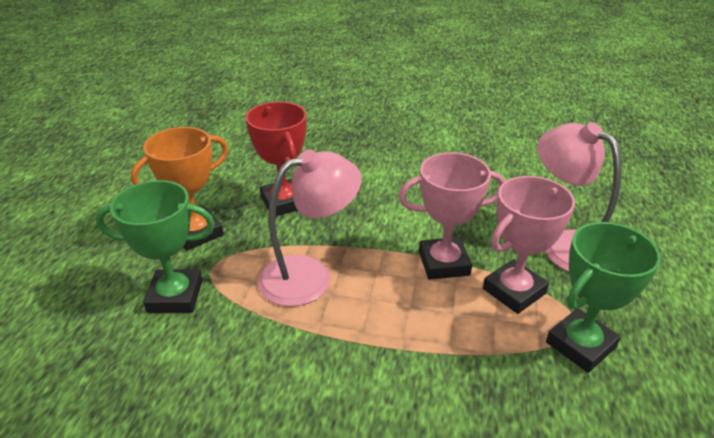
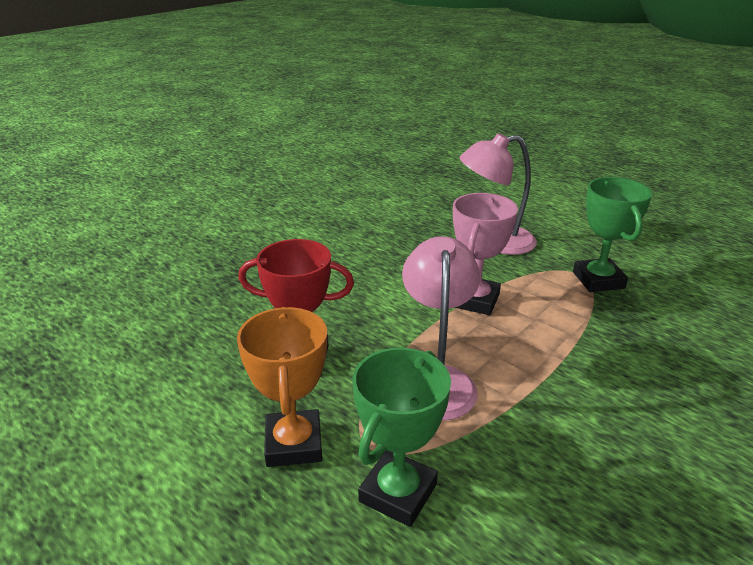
camera: 60 degrees left, 5 degrees down
(514, 291) = (529, 283): pink trophy -> none

